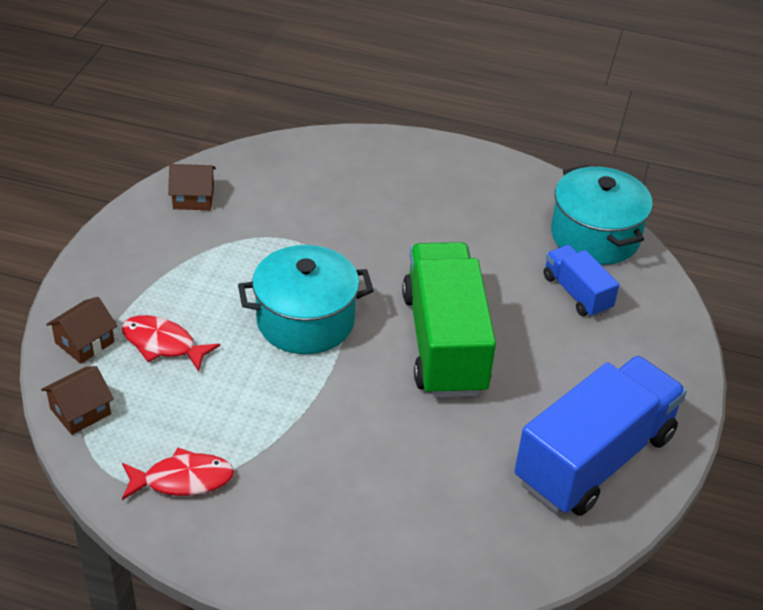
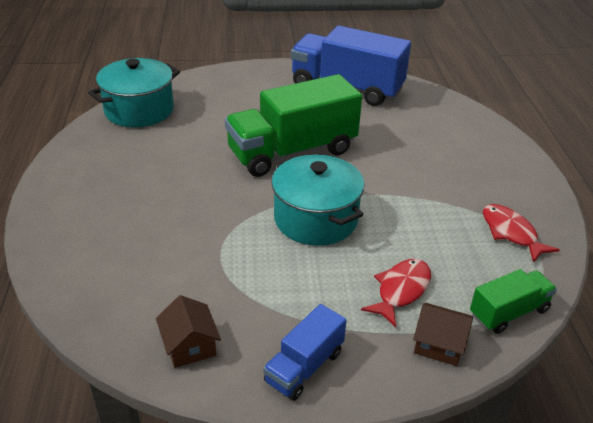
camera: 110 degrees left, 5 degrees down
(80, 411) = (509, 312): brown house -> green truck
(163, 344) = (401, 290): red fish -> red fish turned 150 degrees counterclockwise
(576, 293) = (206, 110): blue truck -> blue truck (304, 367)

